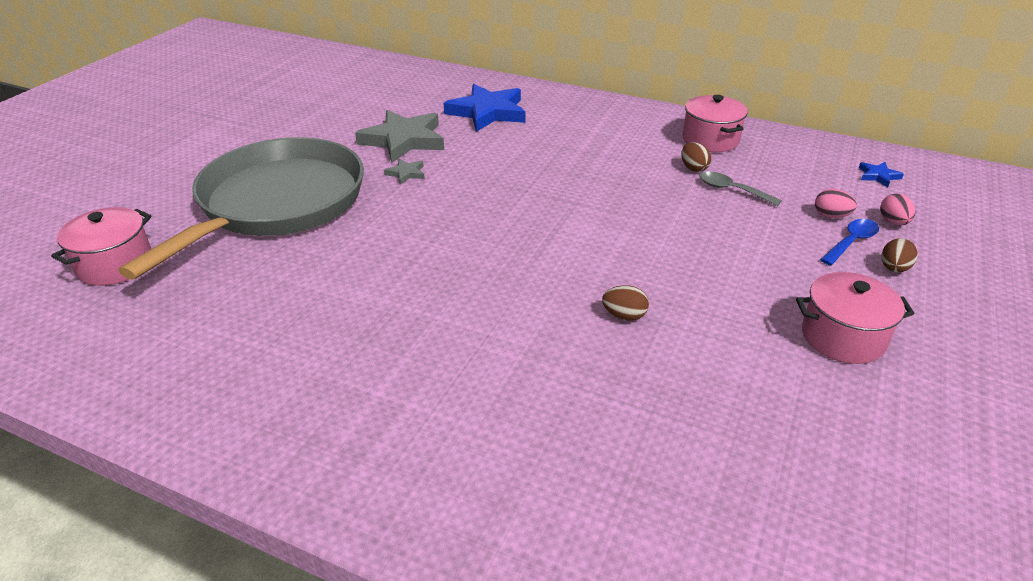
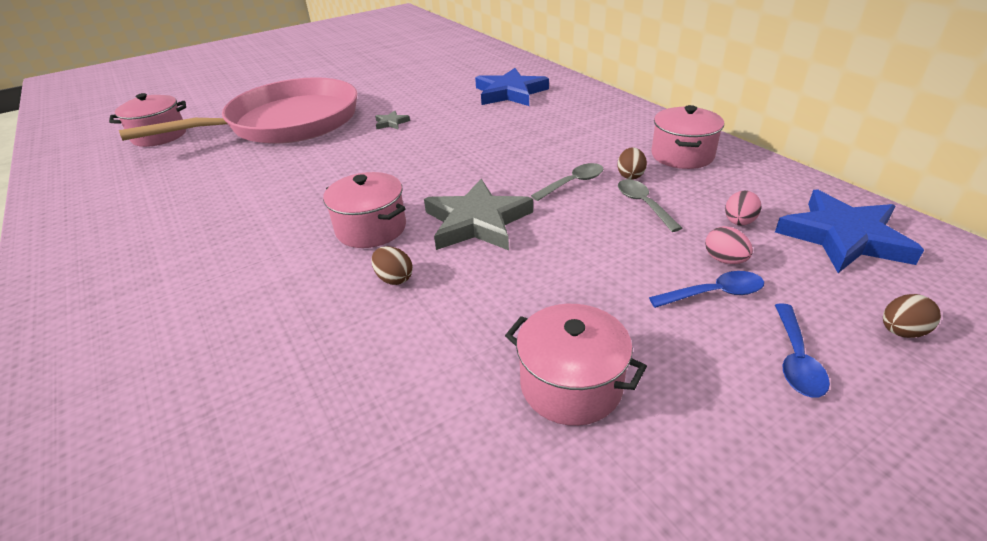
camera: 35 degrees right, 0 degrees up
(276, 204) = (286, 123): grey pan -> pink pan
(404, 140) = (422, 100): grey star -> grey star (477, 222)
(542, 282) = (371, 228): none -> pink pot
(658, 187) = (573, 183): none -> grey spoon
(878, 176) = (843, 237): blue star -> blue star, size x2.29
(893, 222) = (799, 290): pink egg -> pink egg (738, 222)
(894, 269) = (732, 339): brown egg -> brown egg (901, 331)
(937, 267) = (796, 359): none -> blue spoon

